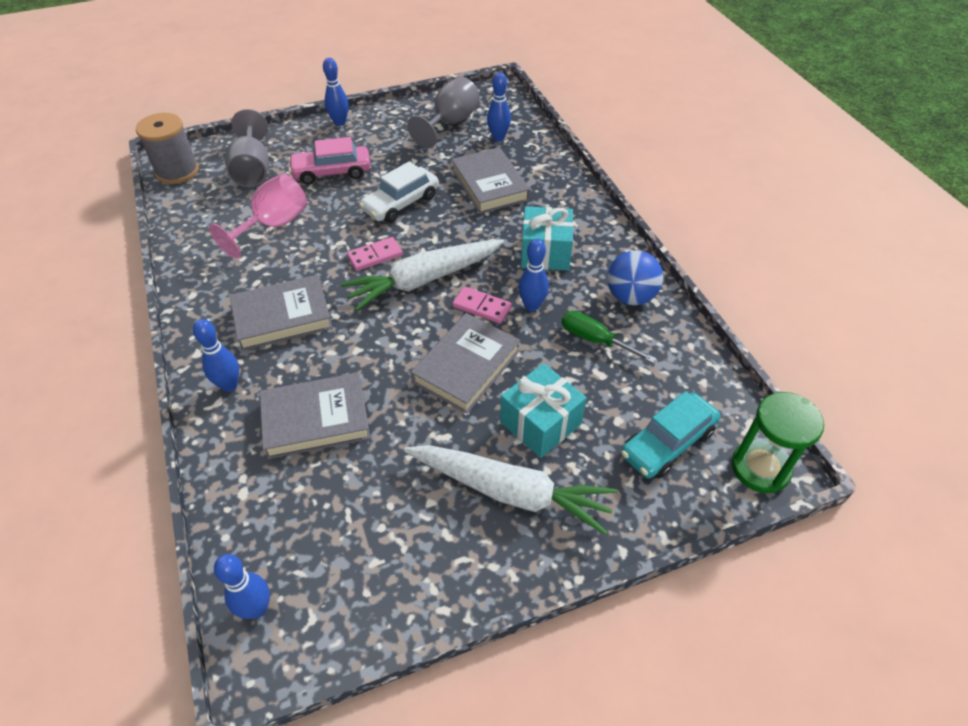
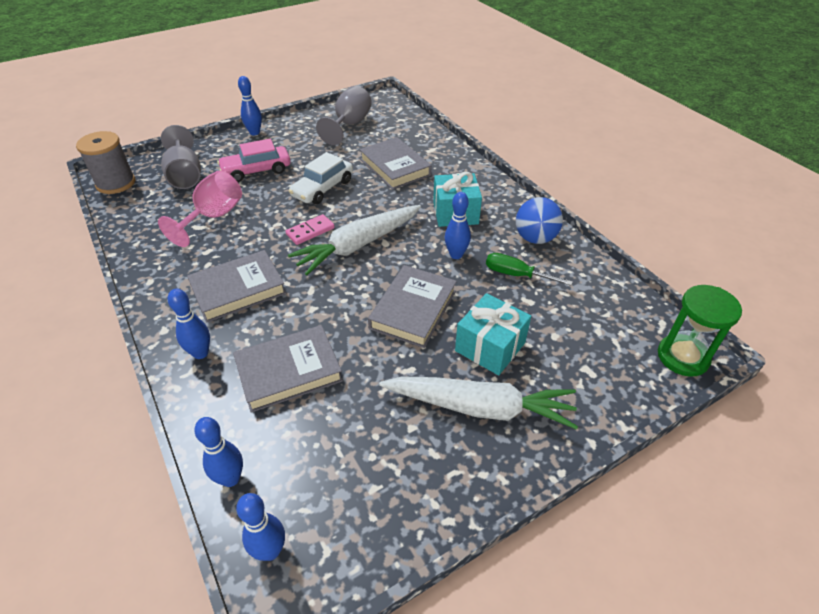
camera: 10 degrees left, 5 degrees down
(482, 307) = (413, 260): pink domino -> none
(498, 138) = (392, 132): blue bowling pin -> blue bowling pin (231, 478)
(667, 443) = (601, 348): turquoise car -> none

